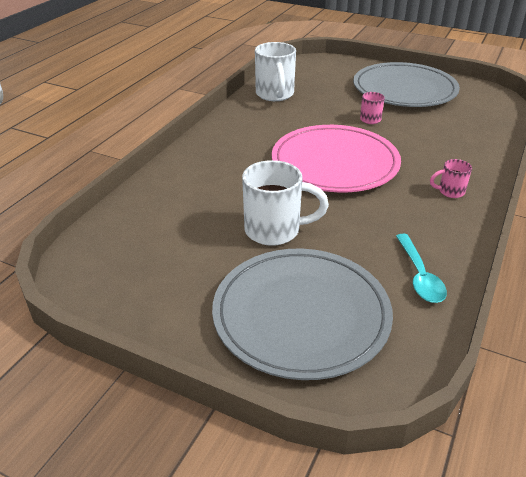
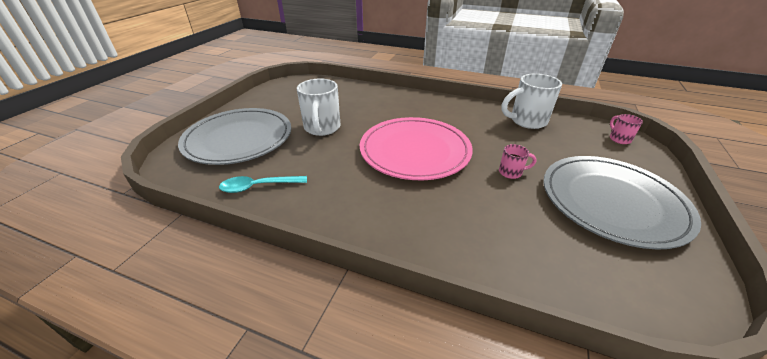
camera: 85 degrees right, 0 degrees up
(450, 192) = (377, 217): pink mug -> pink mug (619, 139)

